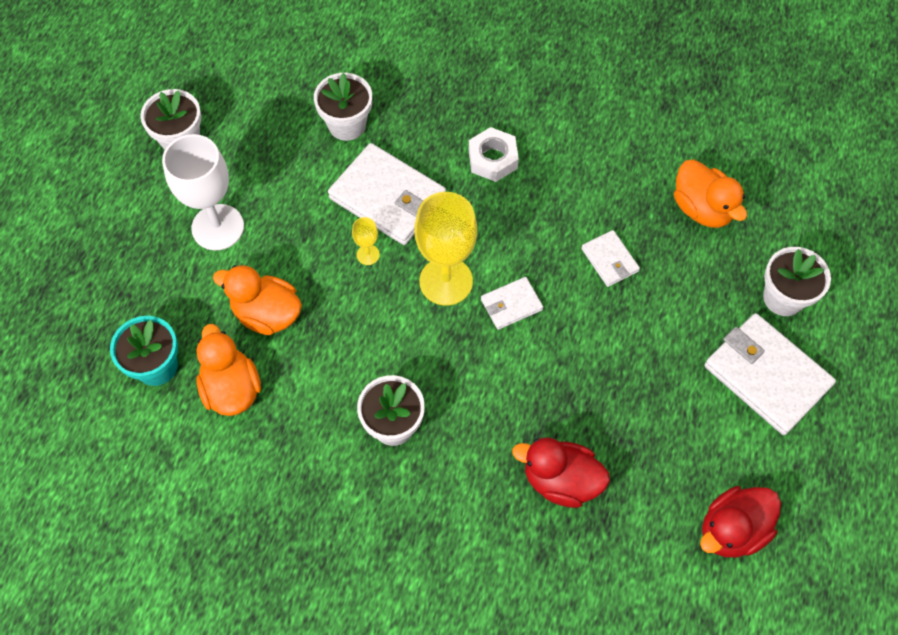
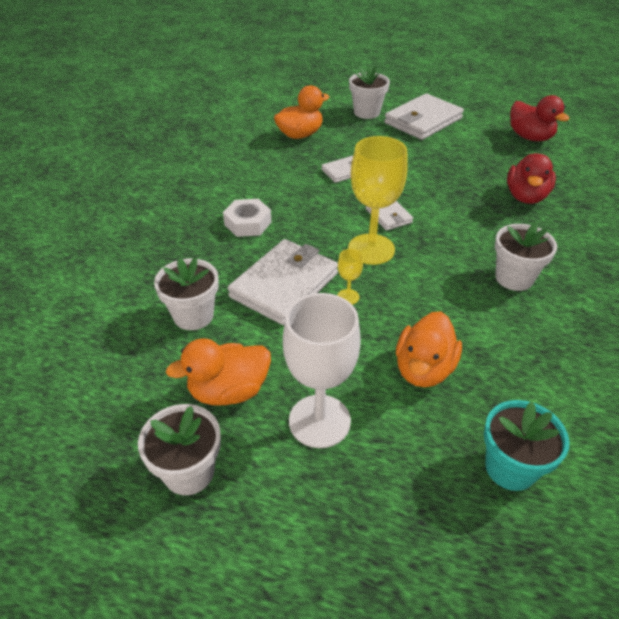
camera: 90 degrees left, 20 degrees down
(231, 388) = (515, 393): orange duck -> orange duck (229, 391)

